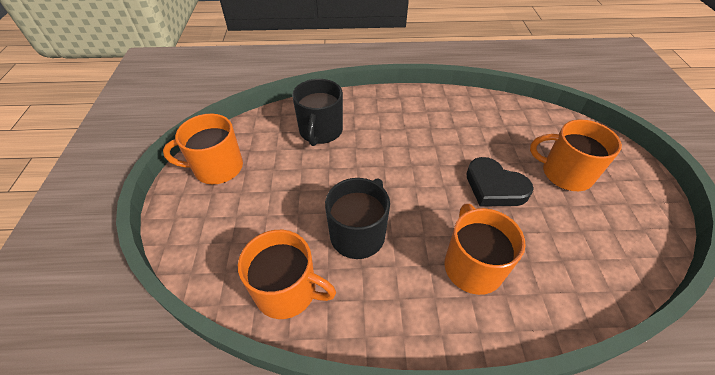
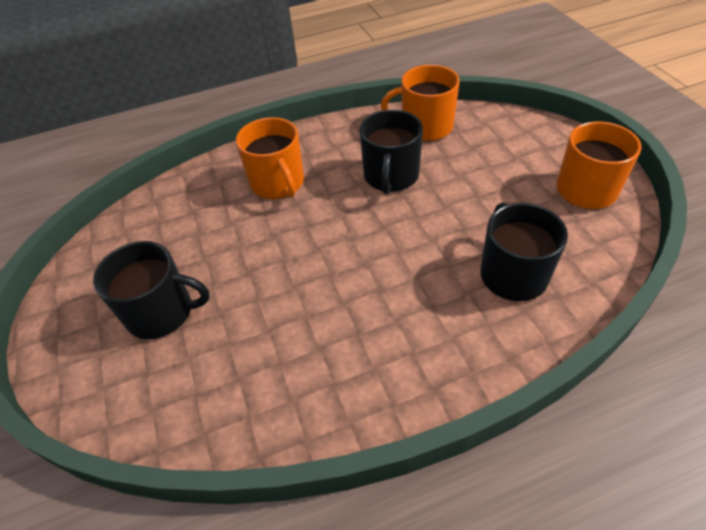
camera: 165 degrees right, 0 degrees up
(494, 187) = (257, 265): black heart -> none
(565, 173) = (161, 312): orange mug -> black mug

